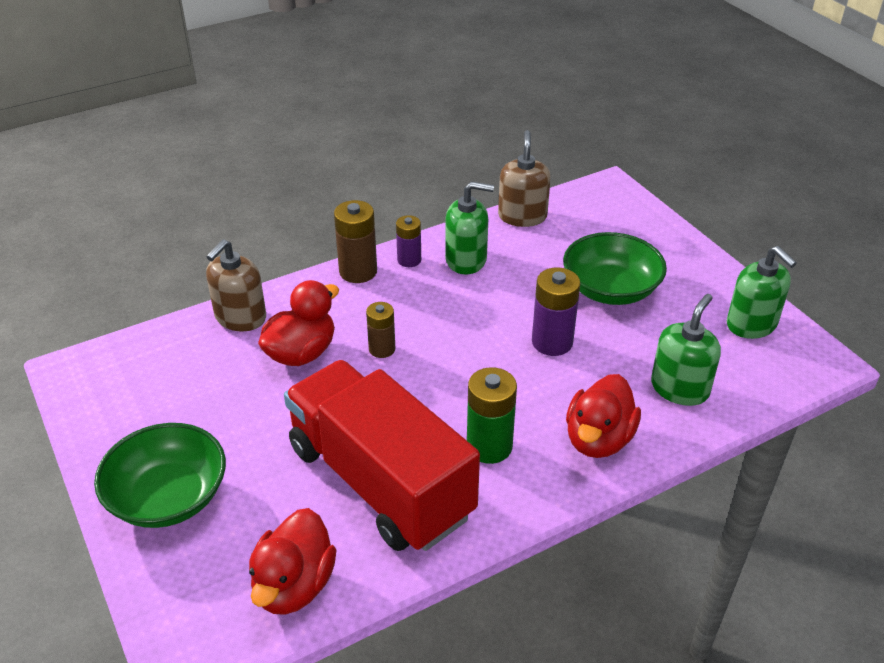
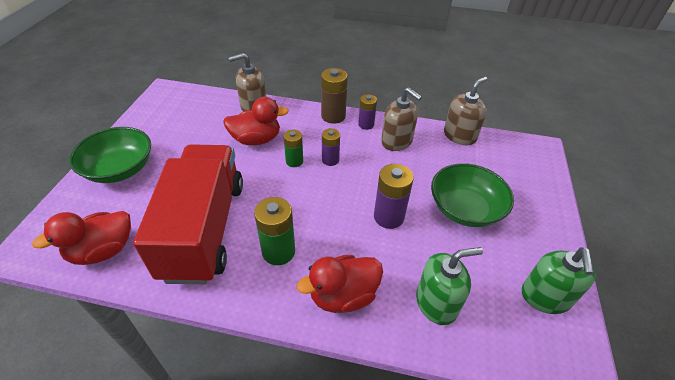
camera: 40 degrees right, 5 degrees up
(382, 349) = (294, 161): brown battery -> green battery
(420, 323) = (330, 160): none -> purple battery
(466, 260) = (396, 141): green soap dispenser -> brown soap dispenser

